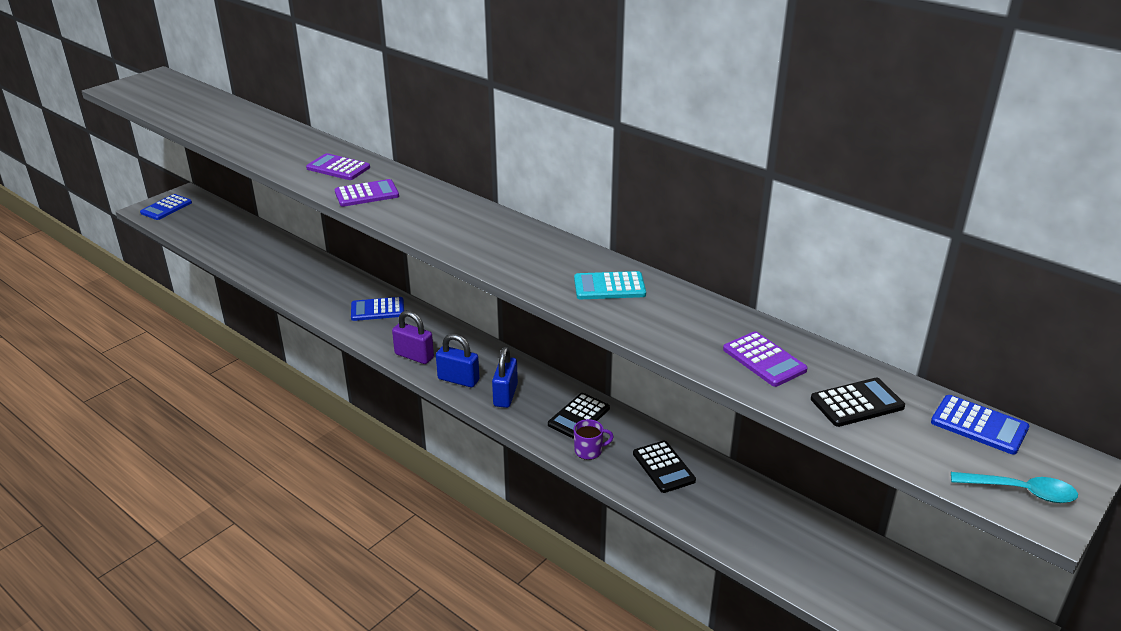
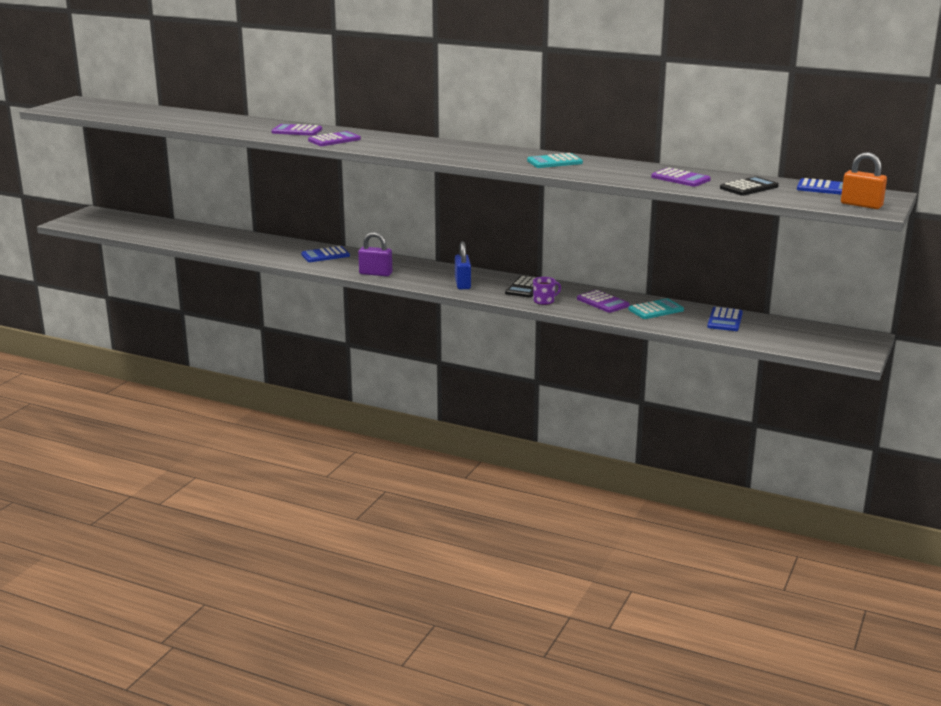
camera: 15 degrees left, 10 degrees down
(166, 208) = (84, 220): blue calculator -> blue calculator (725, 320)
(458, 379) = (420, 281): blue padlock -> none
(663, 467) = (602, 302): black calculator -> purple calculator
(727, 498) = (655, 310): none -> turquoise calculator
(1021, 491) = (861, 205): turquoise spoon -> orange padlock

